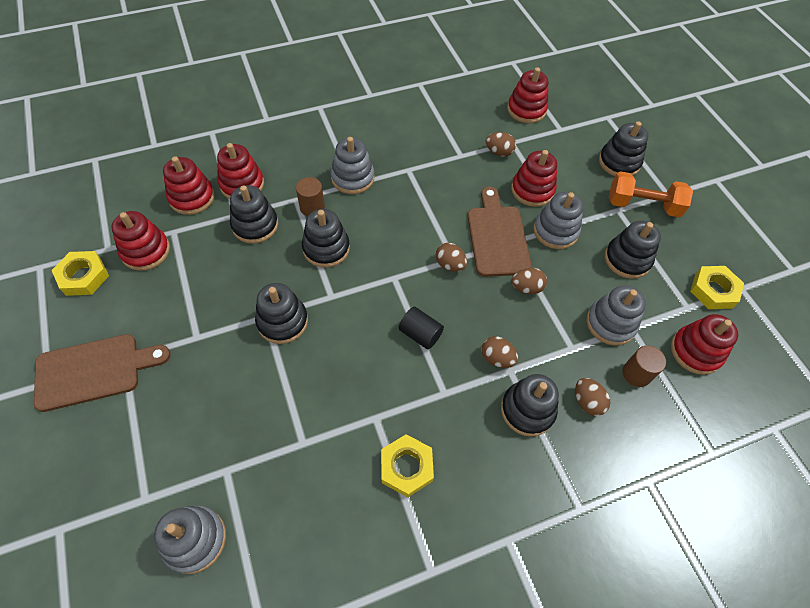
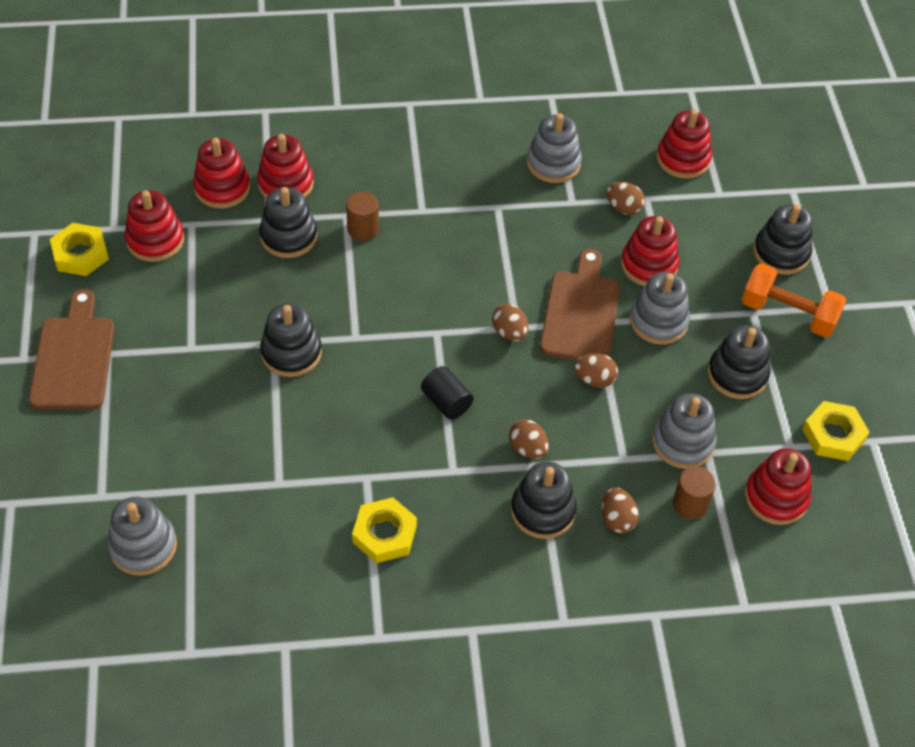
camera: 15 degrees right, 5 degrees down
(94, 371) = (73, 358): brown cutting board -> brown cutting board turned 90 degrees counterclockwise
(326, 248) = (365, 281): black stacking toy -> none
(352, 178) = (423, 203): grey stacking toy -> grey stacking toy (553, 163)

